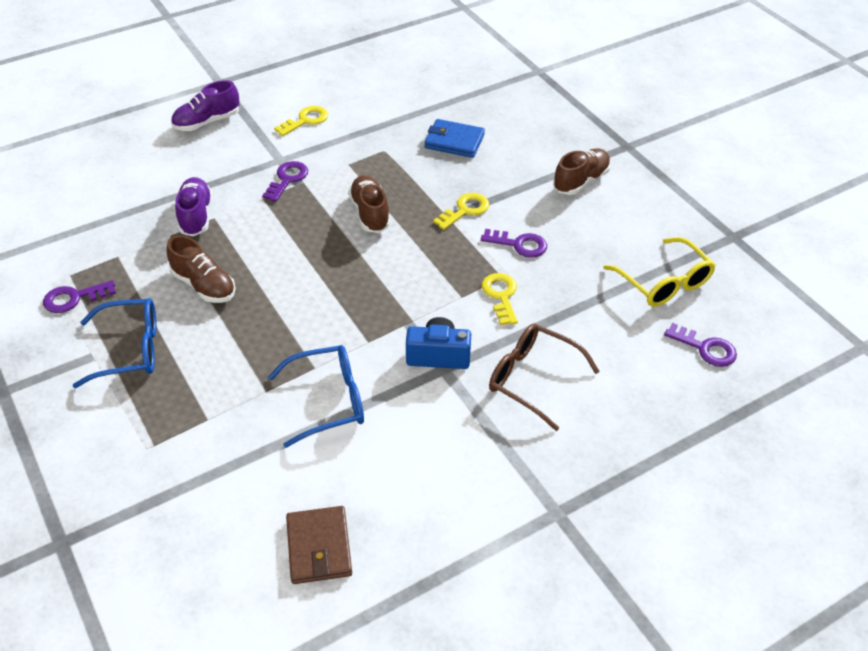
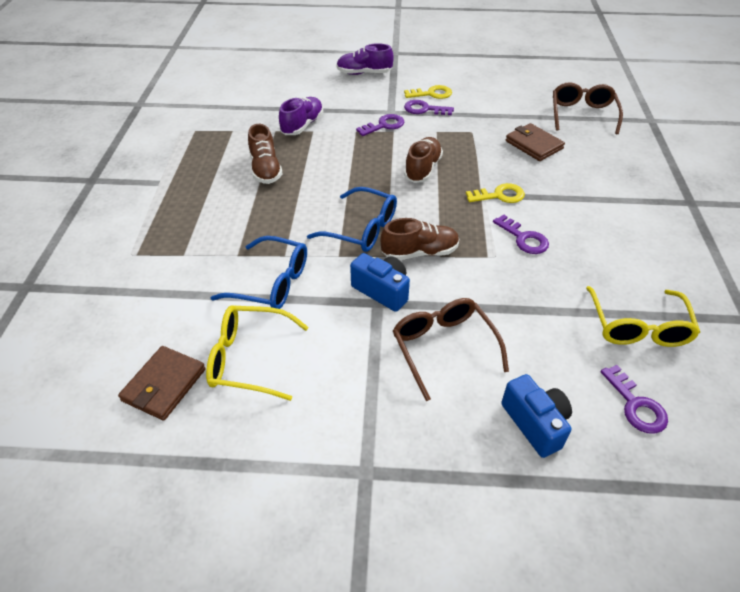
camera: 35 degrees right, 0 degrees up
(74, 298) = (183, 144): purple key -> purple key (424, 109)
(130, 350) = (183, 189): blue glasses -> blue glasses (362, 229)
(375, 480) = (249, 358): none -> yellow glasses
(454, 141) = (534, 145): blue wallet -> brown wallet
(473, 88) = (582, 114): none -> brown glasses
(501, 296) = (474, 270): yellow key -> none
(581, 181) = (622, 213): brown shoe -> brown shoe (420, 252)
(648, 402) = (535, 423): none -> blue camera

